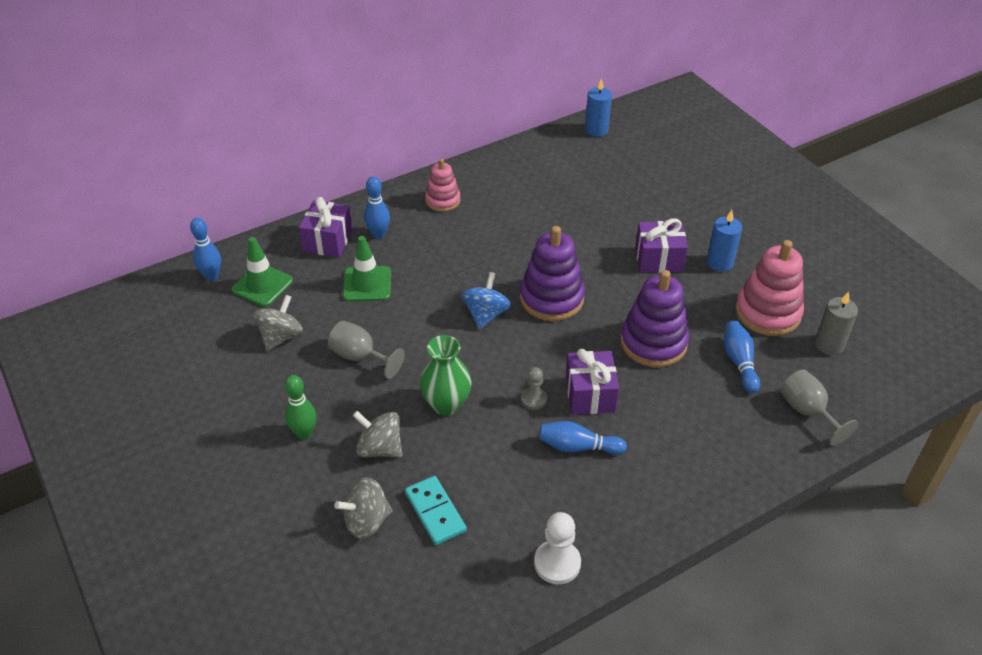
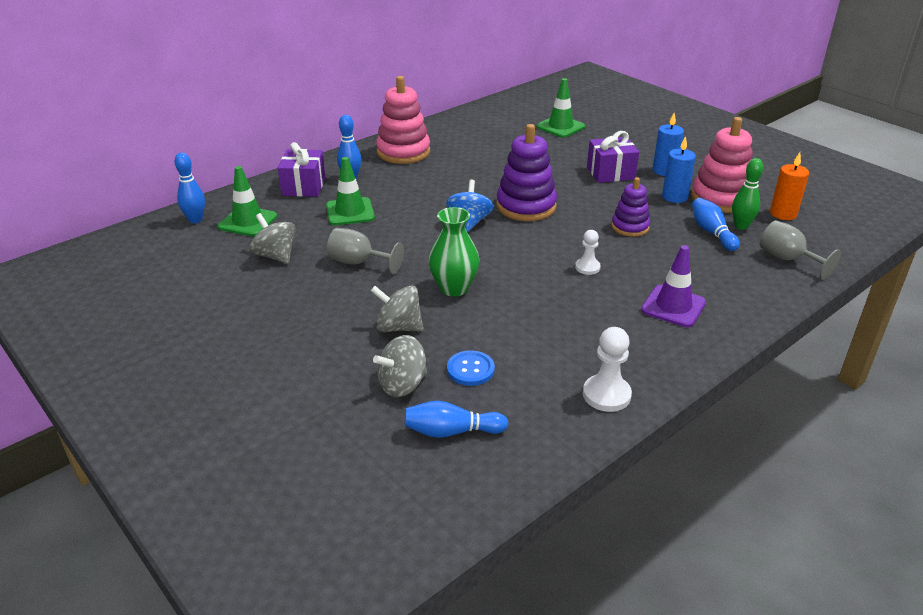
camera: 10 degrees left, 10 degrees down
(281, 337) = (275, 256): grey spinning top -> grey spinning top turned 60 degrees counterclockwise
(304, 433) = (318, 324): green bowling pin -> green bowling pin (741, 226)
(435, 512) = (470, 369): turquoise domino -> blue button
(443, 200) = (403, 152): pink stacking toy -> pink stacking toy, size x1.66
(534, 399) = (536, 276): grey pawn -> none
(578, 447) = (591, 305): blue bowling pin -> blue bowling pin (451, 431)
(590, 394) = (587, 267): purple gift -> white pawn
(596, 130) = (523, 99): blue candle -> blue candle (674, 197)
(625, 180) = (560, 127): none -> green traffic cone
(653, 343) = (630, 227): purple stacking toy -> purple stacking toy, size x0.60
(661, 460) = (673, 306): none -> purple traffic cone
(829, 344) = (783, 214): grey candle -> orange candle

